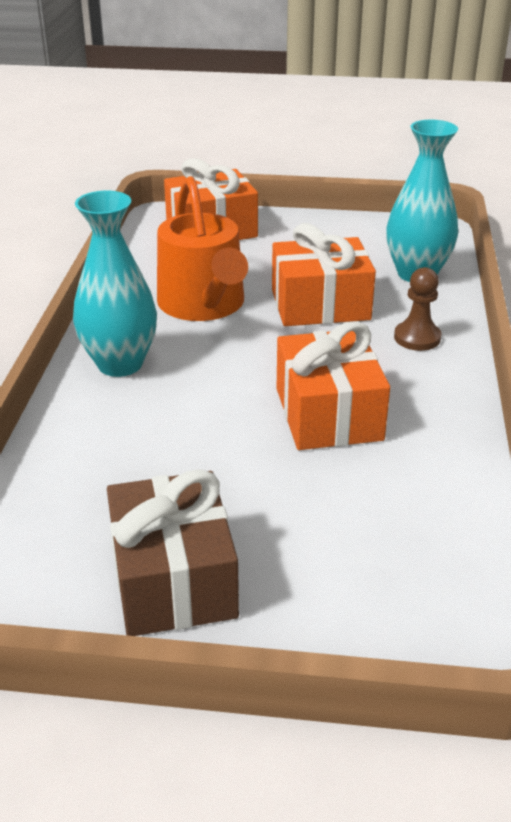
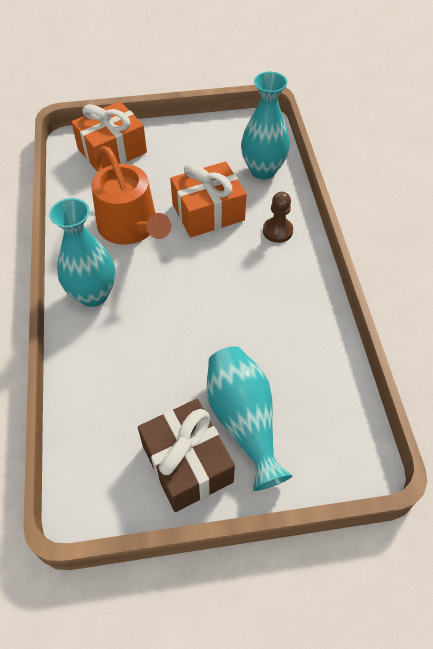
camera: 15 degrees left, 20 degrees up
(285, 544) = (244, 421): none -> turquoise vase
(328, 414) = (240, 310): orange gift -> none

